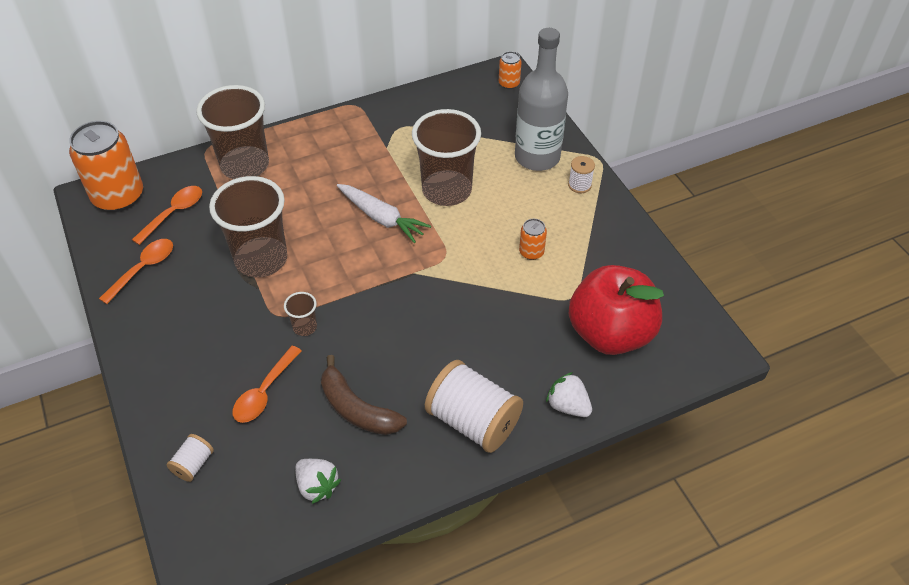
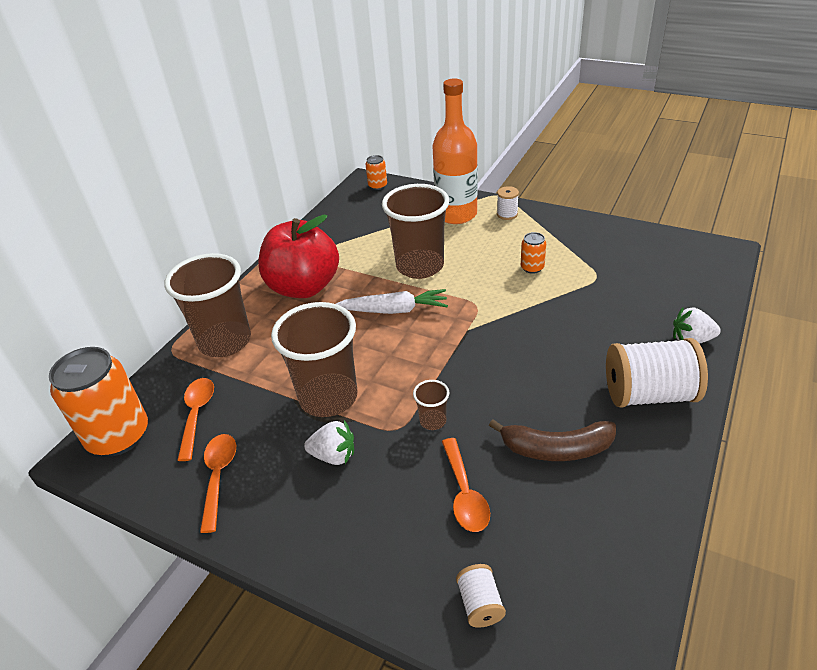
camera: 35 degrees left, 10 degrees down
(317, 486) = (608, 531): white strawberry -> white strawberry (334, 455)
(537, 157) = (456, 214): grey bottle -> orange bottle
(610, 333) = (650, 281): red apple -> red apple (304, 287)

